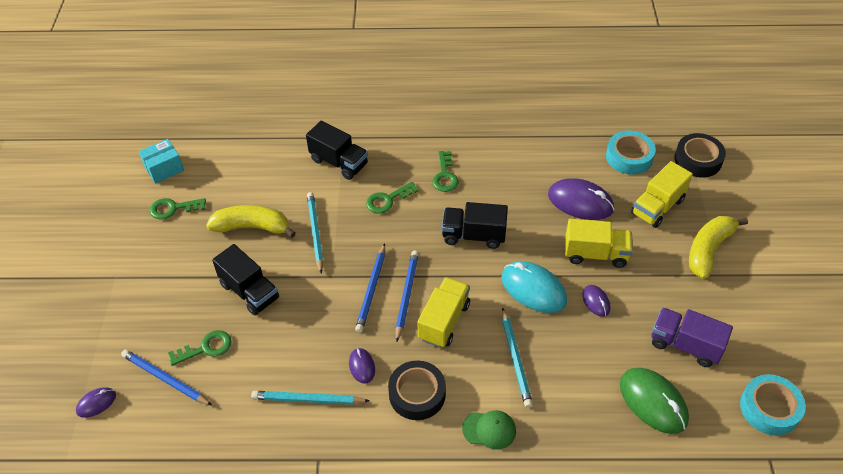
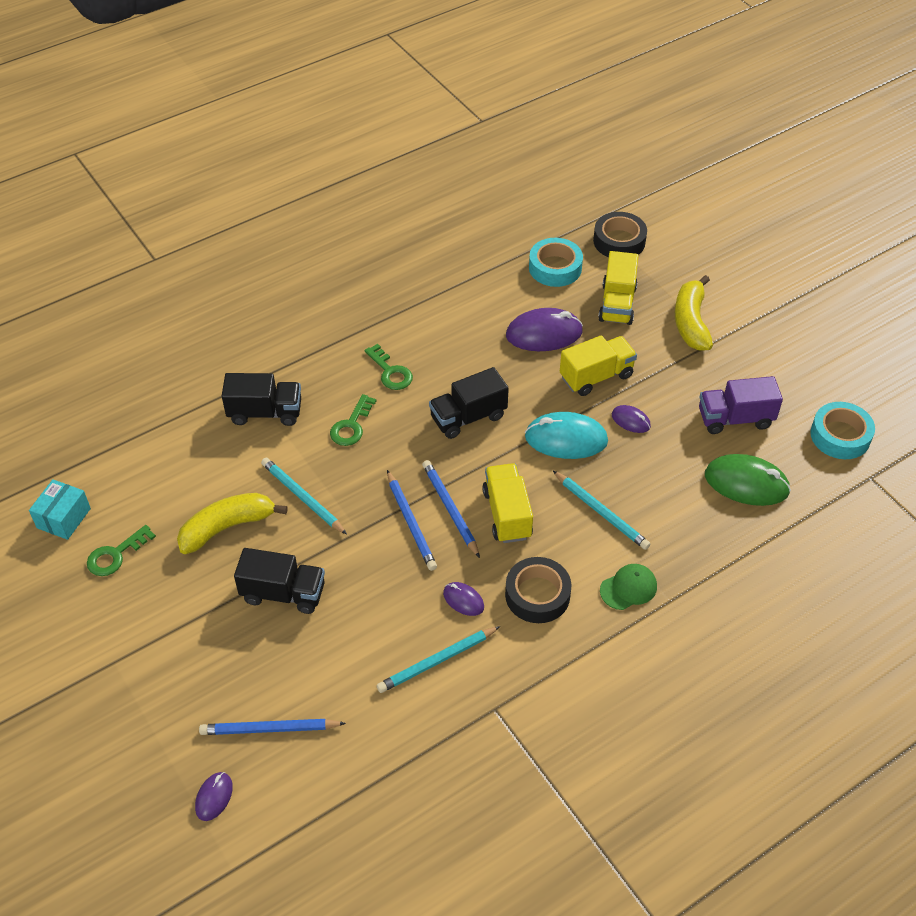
camera: 35 degrees left, 0 degrees up
(206, 348) = (286, 674): green key -> none

